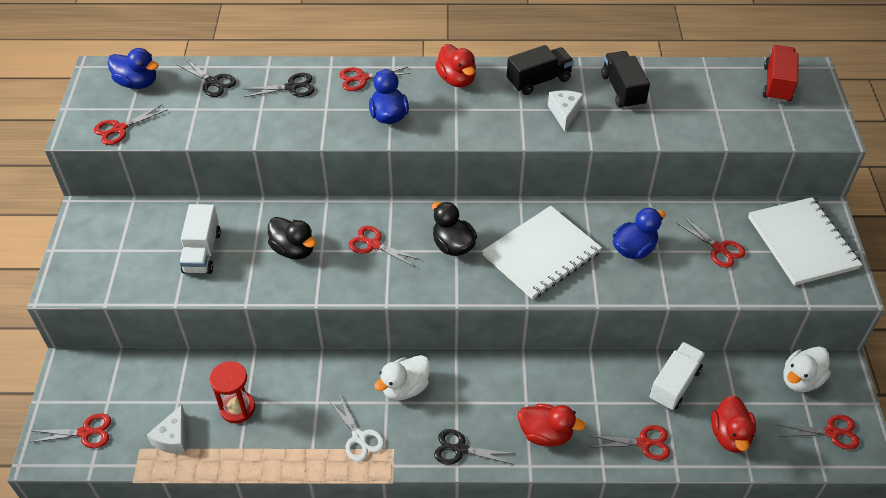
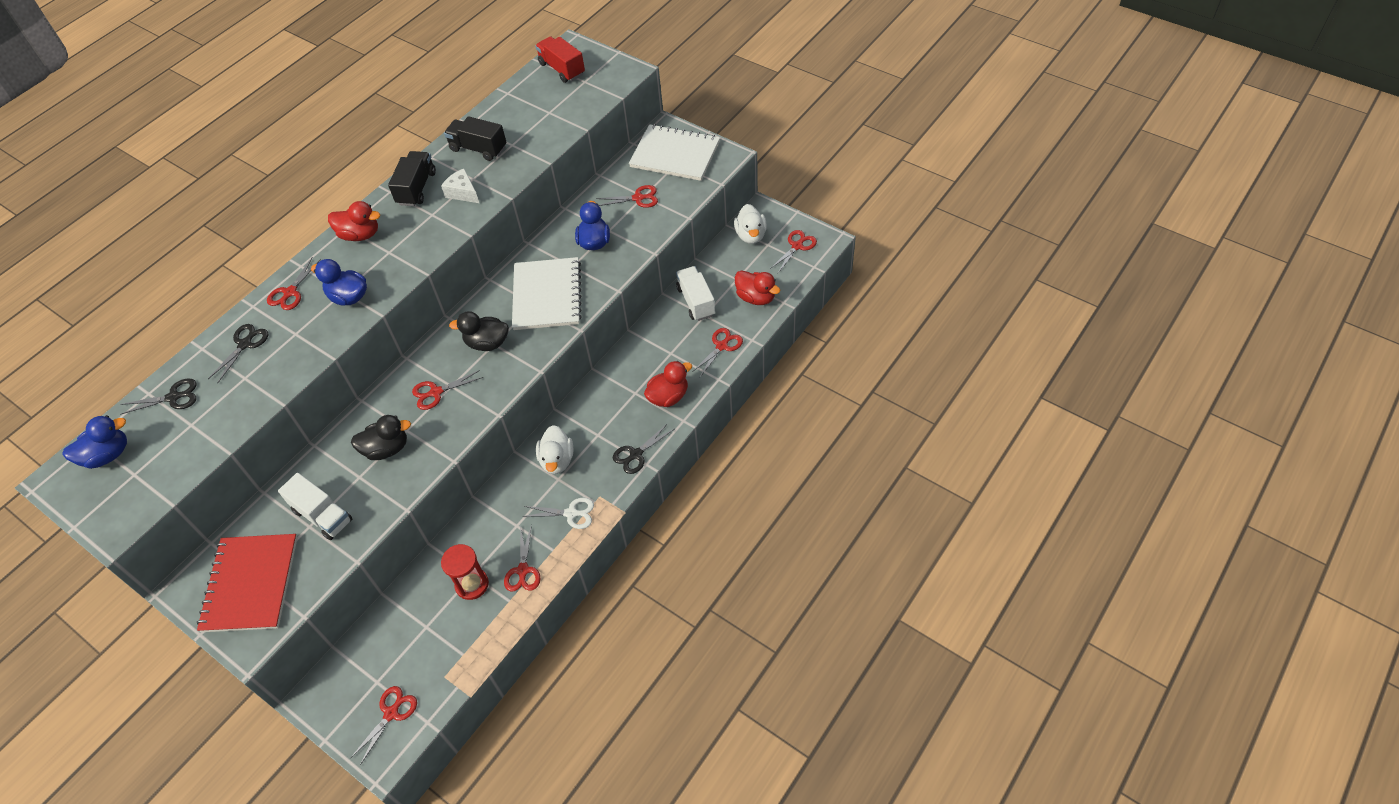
camera: 50 degrees left, 5 degrees up
(113, 250) = (250, 584): none -> red notebook
(120, 129) = (149, 494): red scissors -> red scissors (523, 570)
(173, 438) = (457, 646): white cheese -> none

